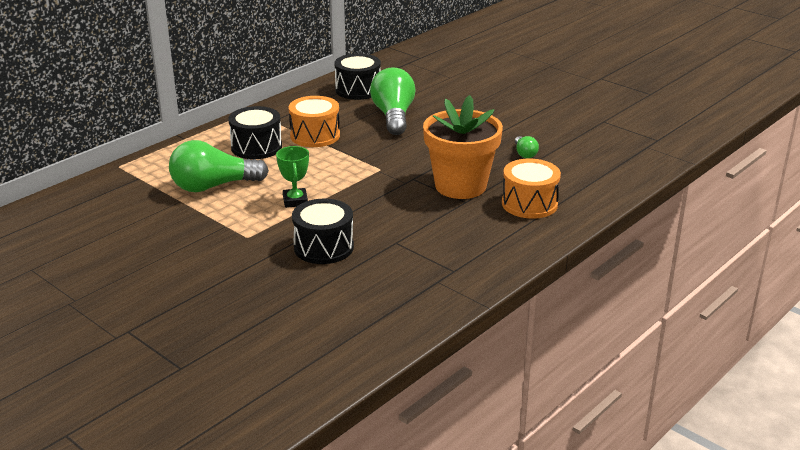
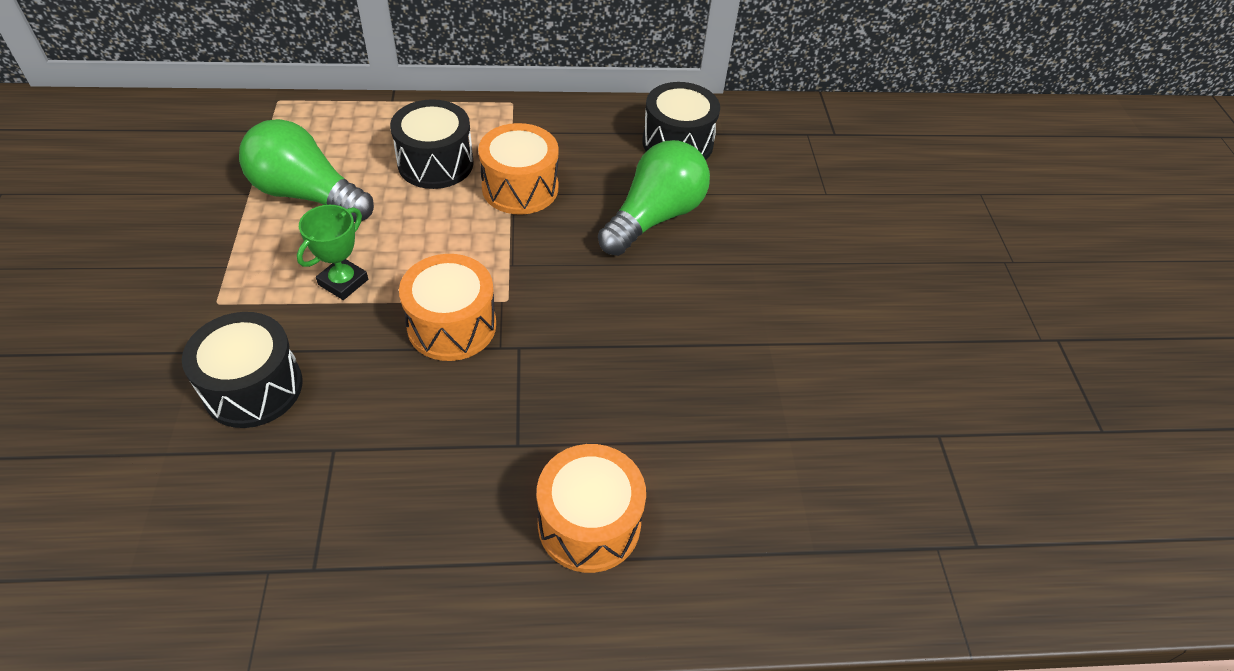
camera: 40 degrees right, 20 degrees up
(372, 187) = (452, 325): none -> orange drum
(460, 186) = (553, 409): orange flower pot -> none
(524, 154) = (724, 414): green light bulb -> none

